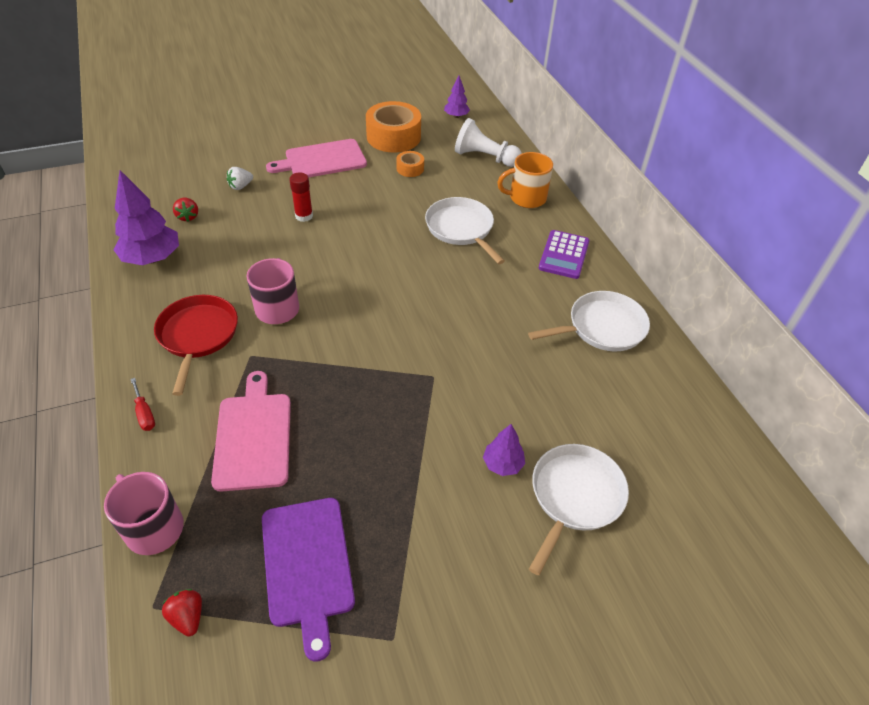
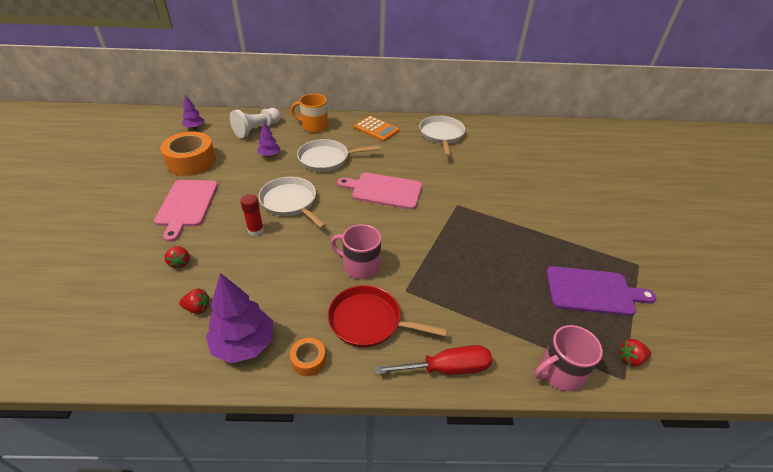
camera: 70 degrees left, 5 degrees down
(144, 413) = (447, 368): red screwdriver -> red screwdriver, size x1.90
(241, 186) = (180, 263): white strawberry -> red strawberry
(253, 436) = (486, 301): pink cutting board -> pink cutting board (384, 190)
(410, 169) = (240, 163): orange tape -> orange tape (308, 360)
(502, 464) = (530, 196): purple tree -> purple tree (269, 155)
(526, 198) = (314, 126): orange mug -> orange mug turned 90 degrees clockwise
(564, 255) = (376, 129): purple calculator -> orange calculator
(574, 496) = (554, 178): white pan -> white pan (290, 202)

